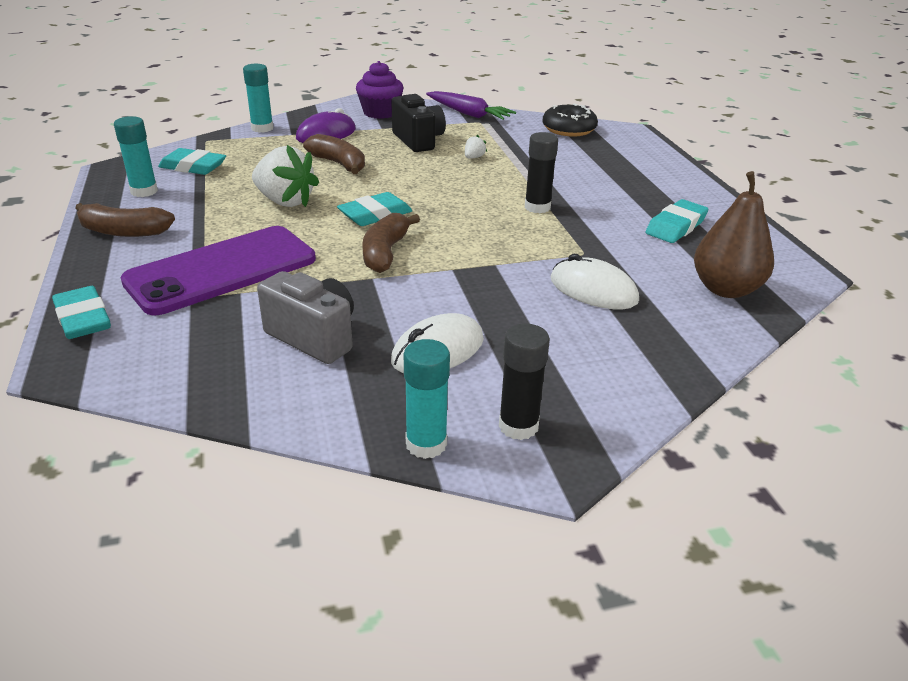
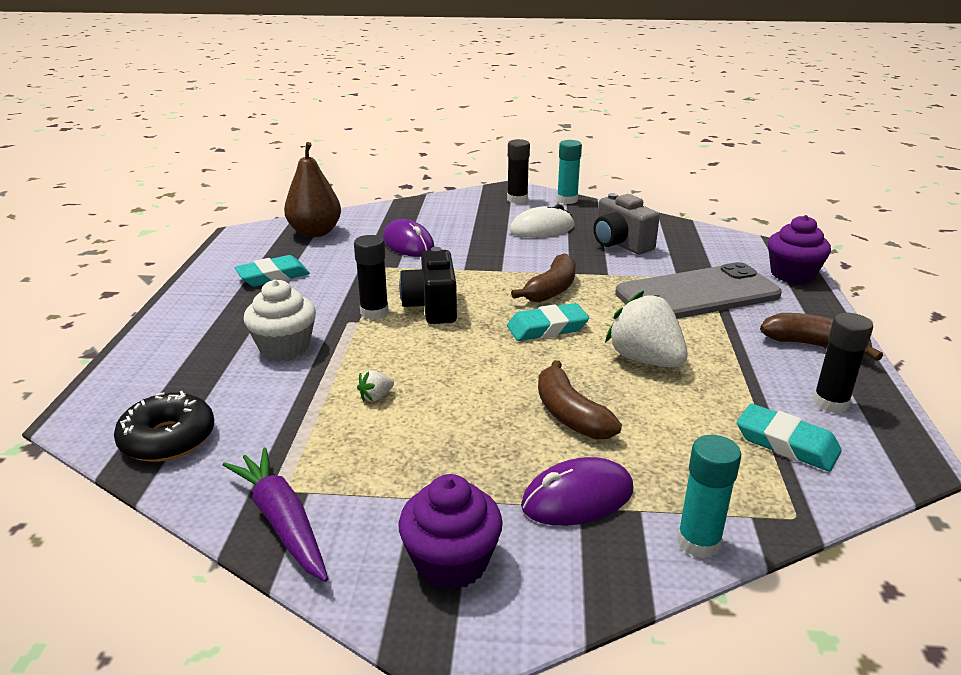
camera: 160 degrees left, 5 degrees down
(83, 318) = (792, 274): turquoise eraser -> purple cupcake
(144, 191) = (830, 403): turquoise glue stick -> black glue stick
(222, 270) = (697, 294): purple phone -> grey phone
(418, 141) = (429, 450): black camera -> black camera (432, 307)
(573, 175) = (284, 347): none -> white cupcake
(593, 290) = (408, 244): white mouse -> purple mouse

